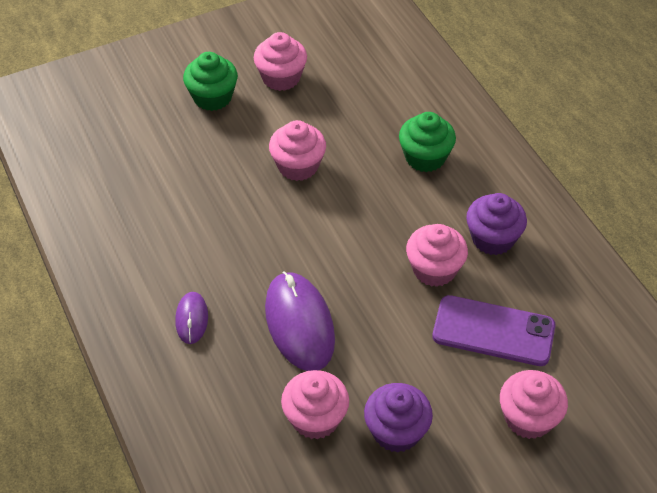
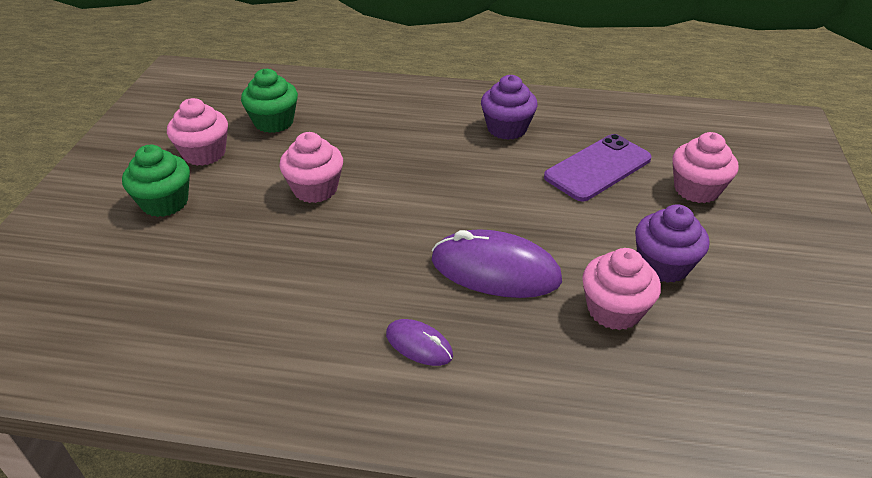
camera: 55 degrees left, 10 degrees down
(425, 157) = (391, 122): green cupcake -> green cupcake (274, 122)
(434, 269) = (509, 168): pink cupcake -> none

